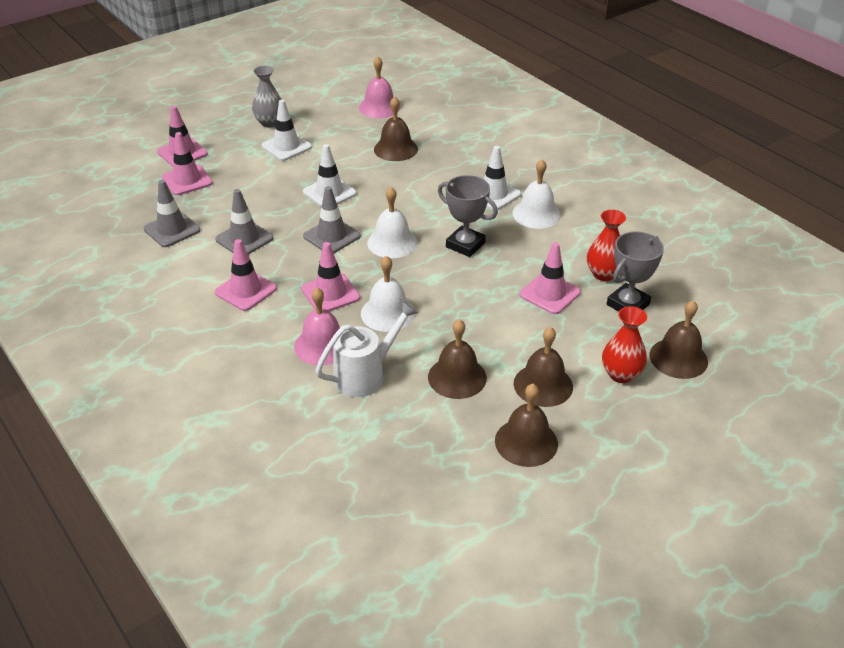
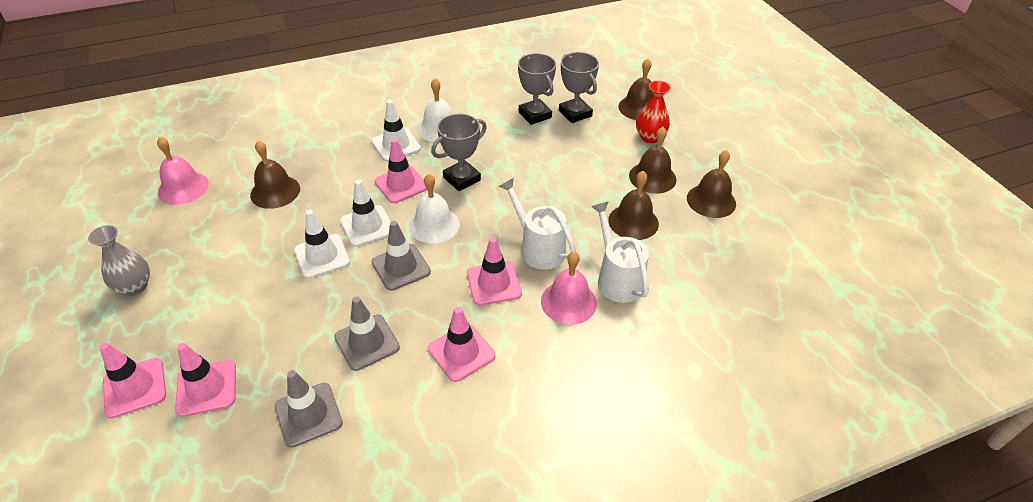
camera: 75 degrees left, 5 degrees up
(286, 146) = (202, 278): white traffic cone -> white traffic cone (367, 226)
(388, 313) = (538, 248): white bell -> white watering can
(549, 293) = (548, 147): pink traffic cone -> pink traffic cone (401, 184)
(603, 274) = (535, 115): red vase -> grey trophy

